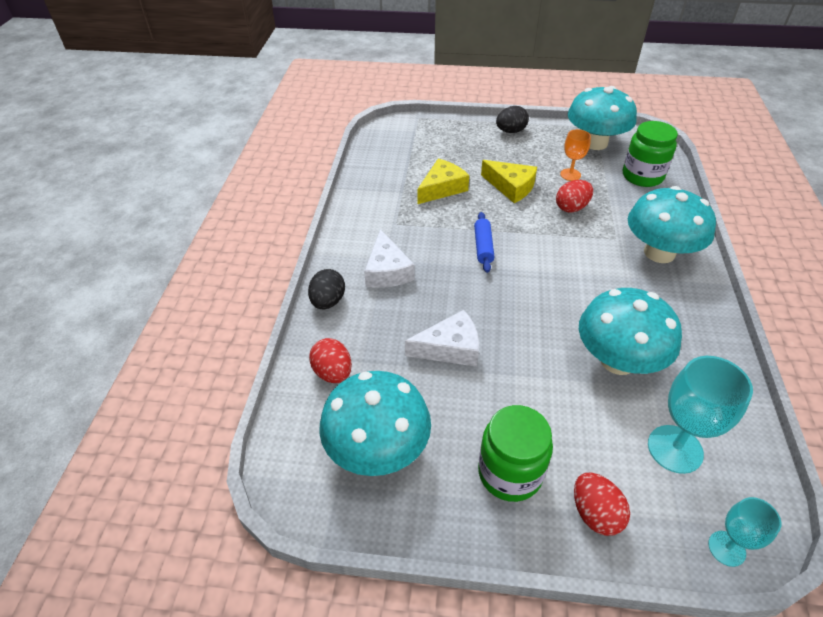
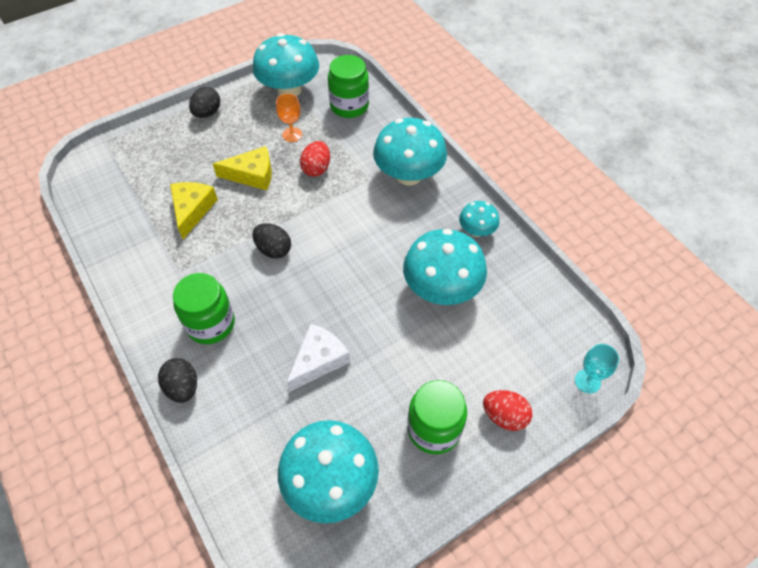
camera: 40 degrees left, 10 degrees up
(333, 373) = (243, 448): red egg -> none
(387, 271) = (210, 324): white cheese -> green jar
(483, 247) = (273, 249): blue rolling pin -> black egg
(675, 449) = (519, 333): turquoise goblet -> none
(698, 333) = (477, 230): none -> turquoise mushroom

